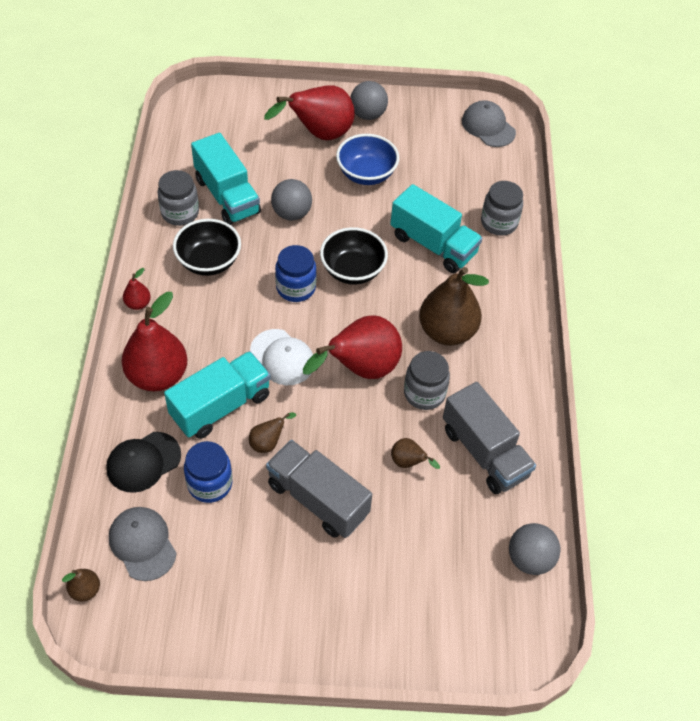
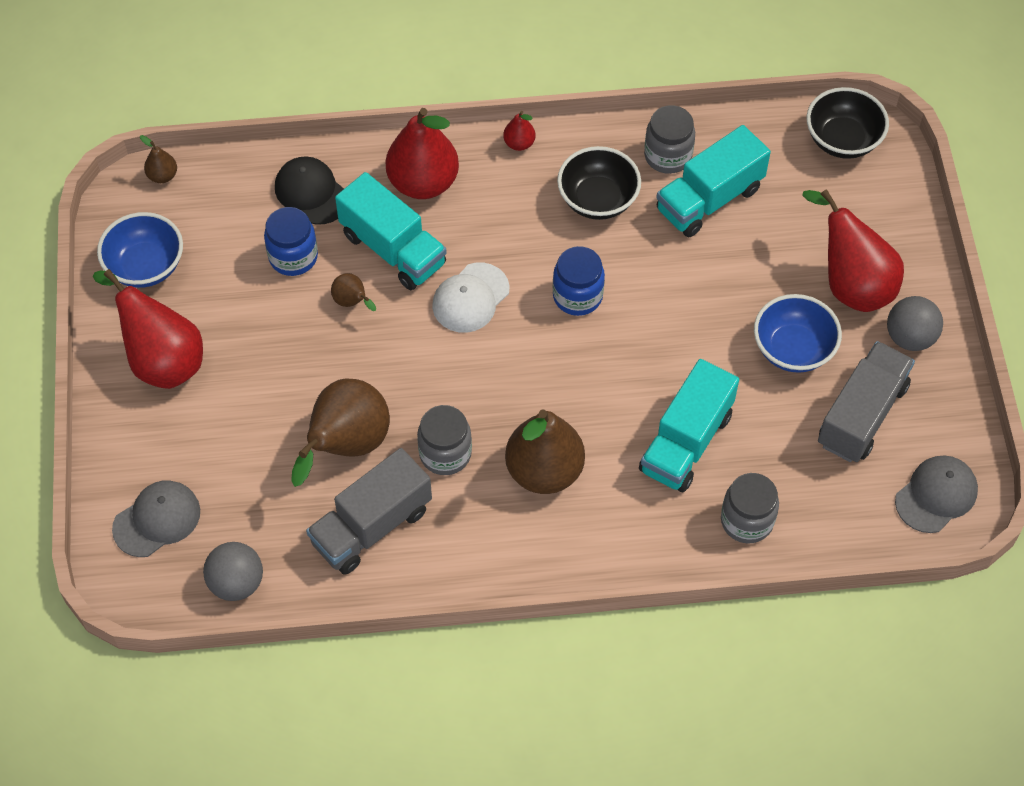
camera: 85 degrees right, 5 degrees up
(142, 544) = (217, 212): grey cap -> grey cap (157, 520)
(189, 613) = (145, 266): none -> blue bowl
(291, 213) = (698, 273): grey ball -> none
(318, 499) = (287, 361): grey truck -> grey truck (862, 415)
(352, 270) = (620, 354): black bowl -> black bowl (842, 140)
(360, 369) = (468, 381): red pear -> red pear (162, 359)
(408, 462) = (346, 446): brown pear -> brown pear, size x2.23

